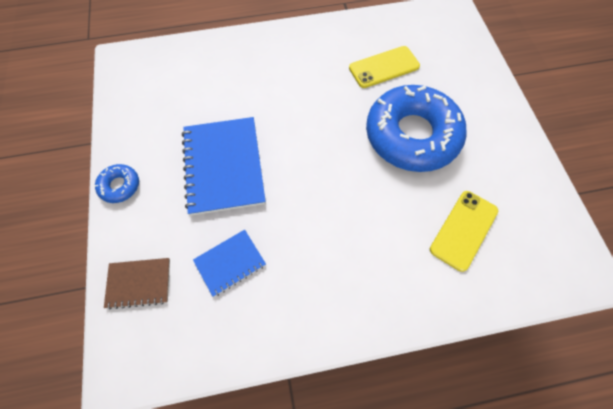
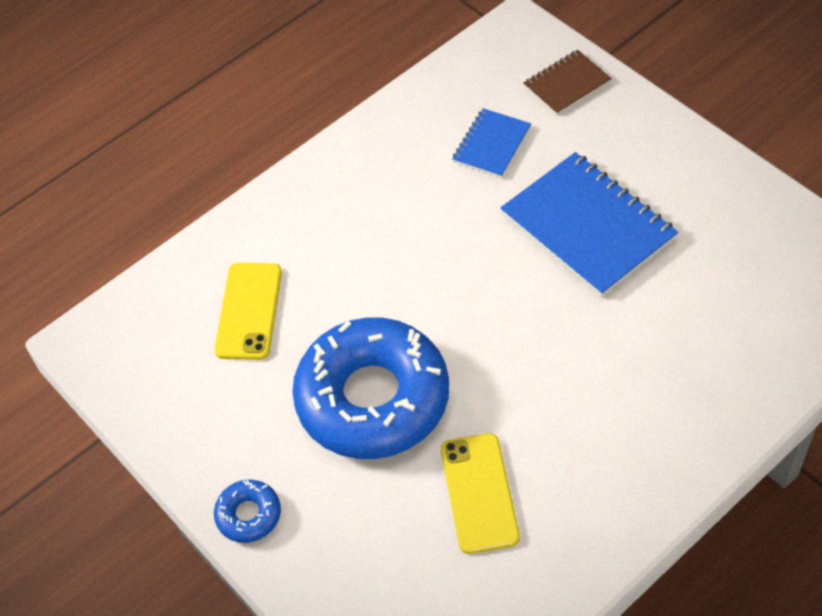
camera: 155 degrees right, 10 degrees down
(120, 186) = (685, 144): blue donut -> blue donut (249, 515)
(384, 67) = (479, 493): yellow phone -> yellow phone turned 45 degrees counterclockwise

